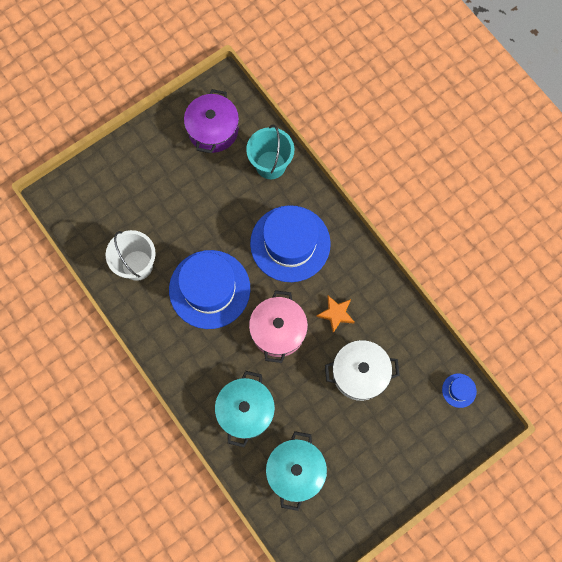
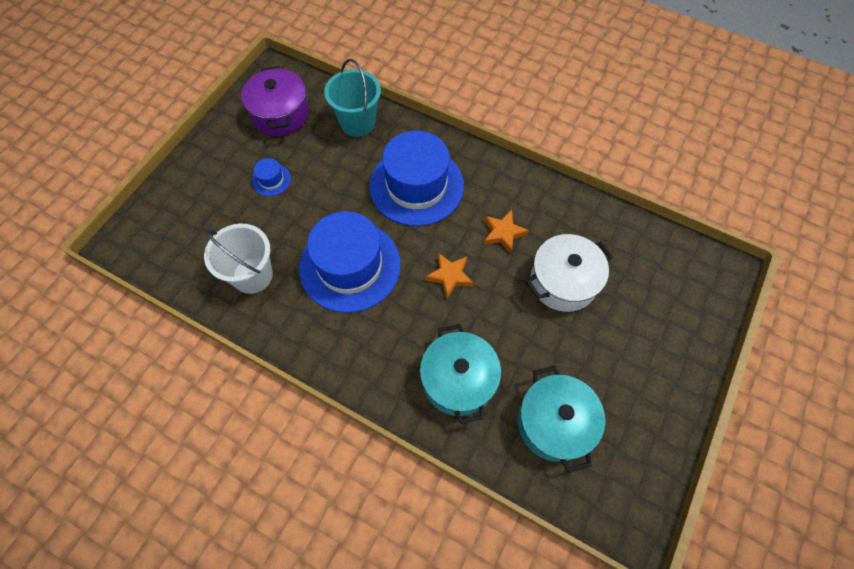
camera: 25 degrees left, 10 degrees down
(278, 330) = (449, 276): pink pot -> orange star
(459, 390) = (675, 253): blue hat -> blue hat (271, 180)

